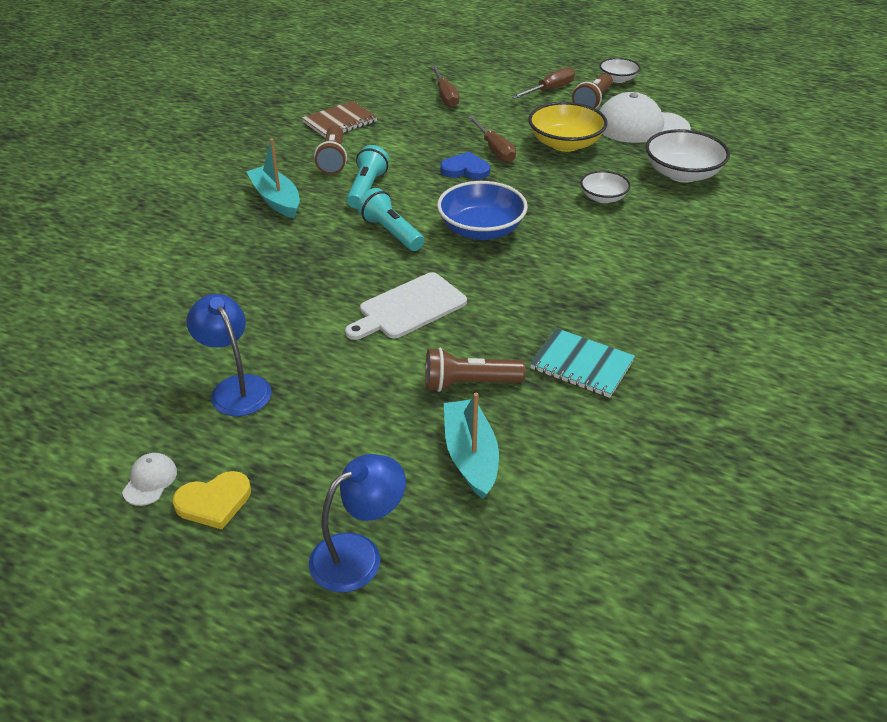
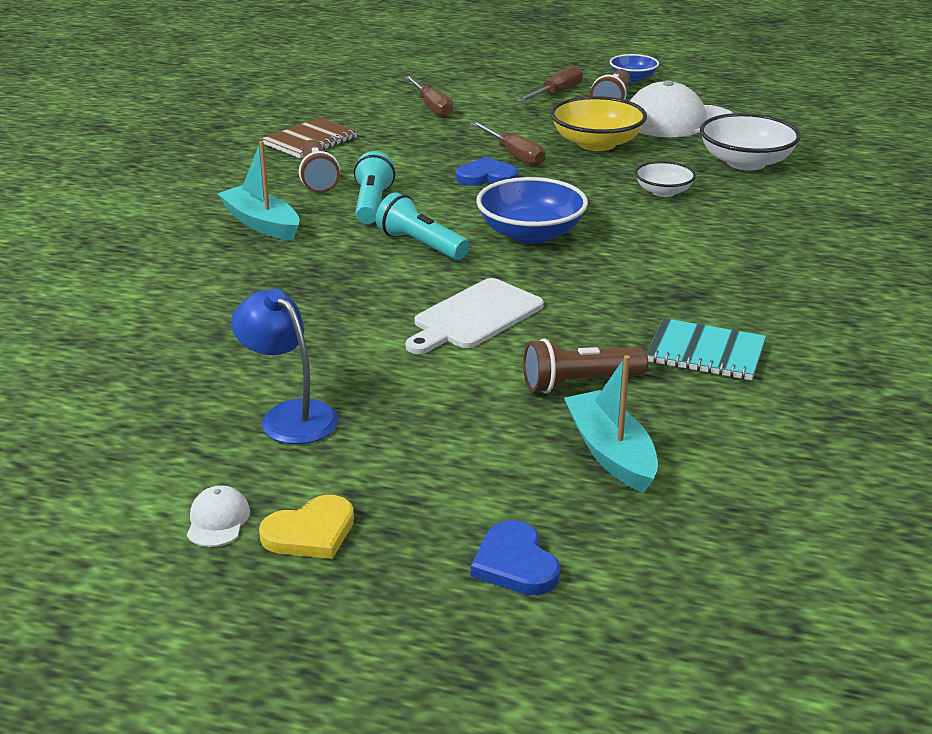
camera: 10 degrees left, 10 degrees down
(358, 554) = (515, 564): blue lamp -> blue heart
(618, 79) = (633, 78): white bowl -> blue bowl

